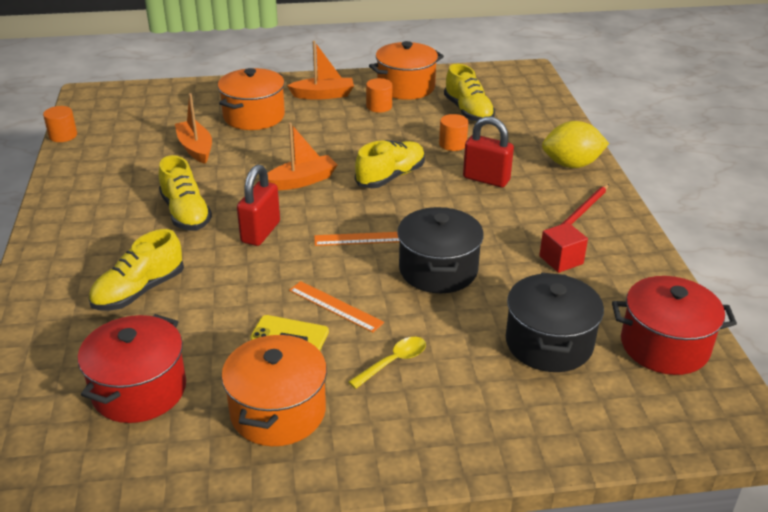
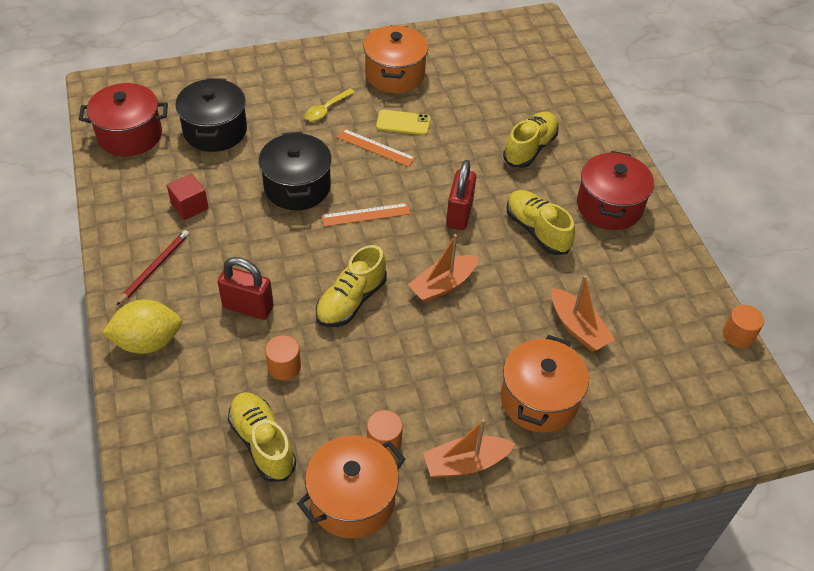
camera: 170 degrees right, 15 degrees up
(139, 390) = (487, 81): red pot -> red pot (609, 206)

